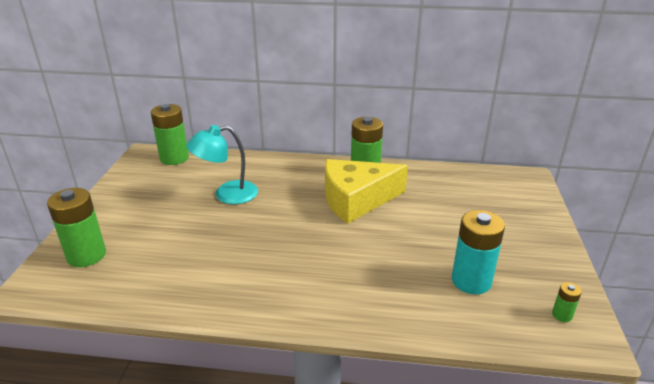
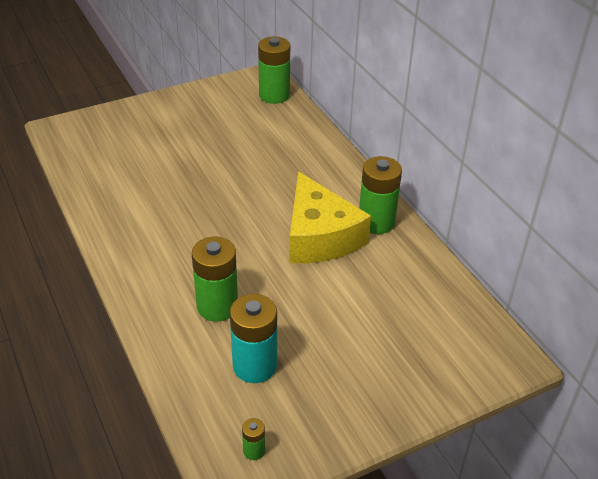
camera: 55 degrees right, 10 degrees up
(86, 255) = (108, 130): green battery -> green battery (217, 306)
(227, 194) = (248, 154): turquoise lamp -> none
(356, 199) = (319, 236): yellow cheese -> yellow cheese turned 150 degrees counterclockwise

